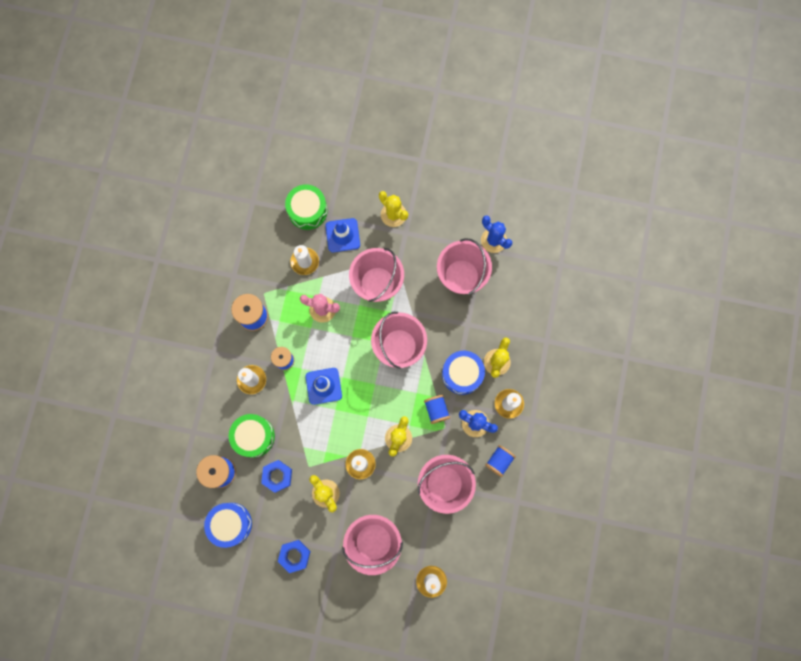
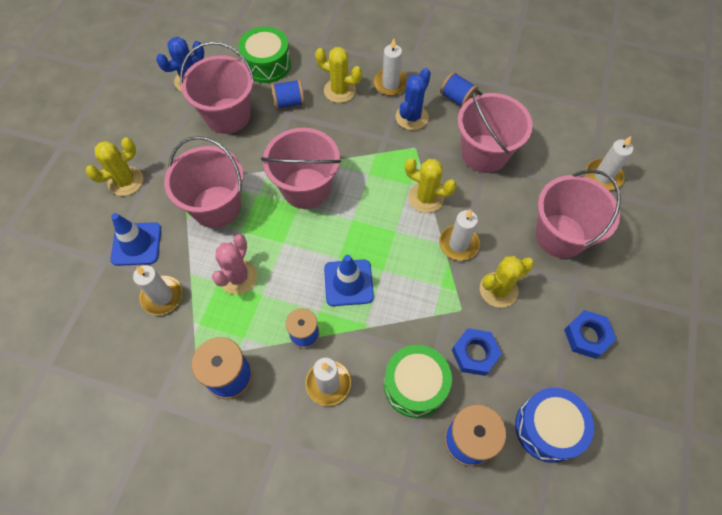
camera: 85 degrees left, 15 degrees down
(307, 210) = (85, 288): green drum -> green drum (267, 64)
(436, 410) = (392, 154): blue spool -> blue spool (289, 102)
(462, 374) = (350, 125): blue drum -> none

